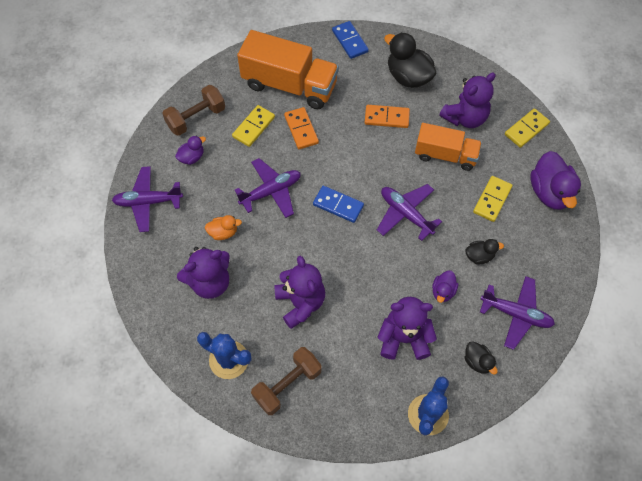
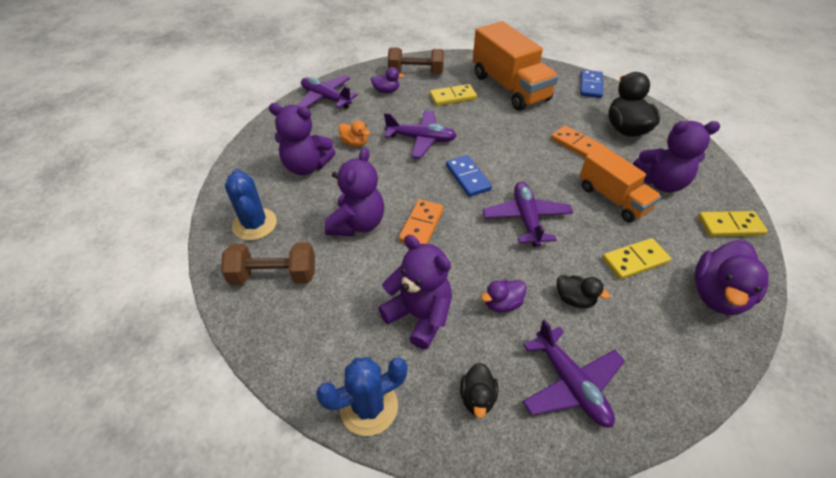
camera: 40 degrees right, 15 degrees down
(301, 129) = (490, 116): orange domino -> orange domino (421, 225)

